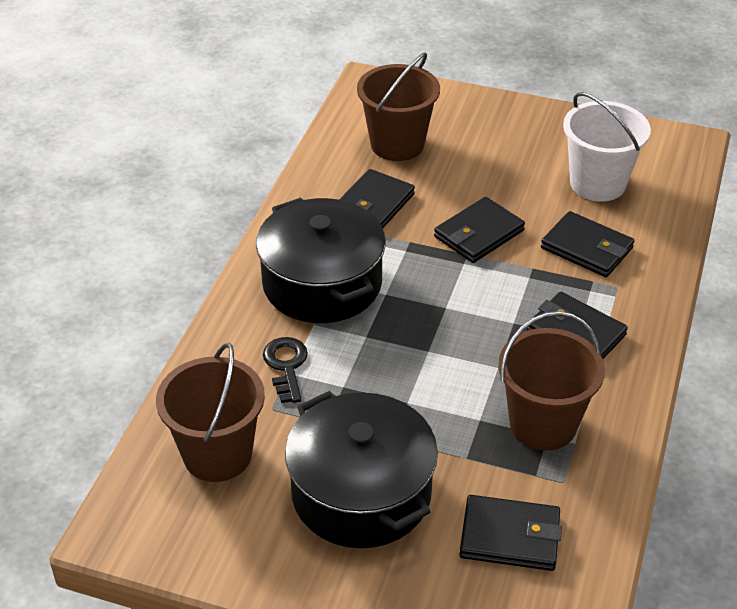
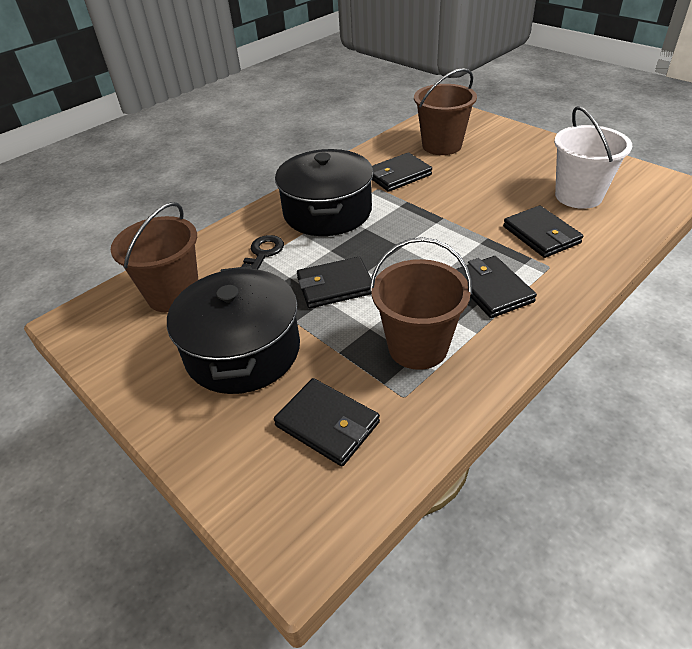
camera: 30 degrees right, 0 degrees up
(478, 234) = (461, 207): black wallet -> black wallet (335, 286)

